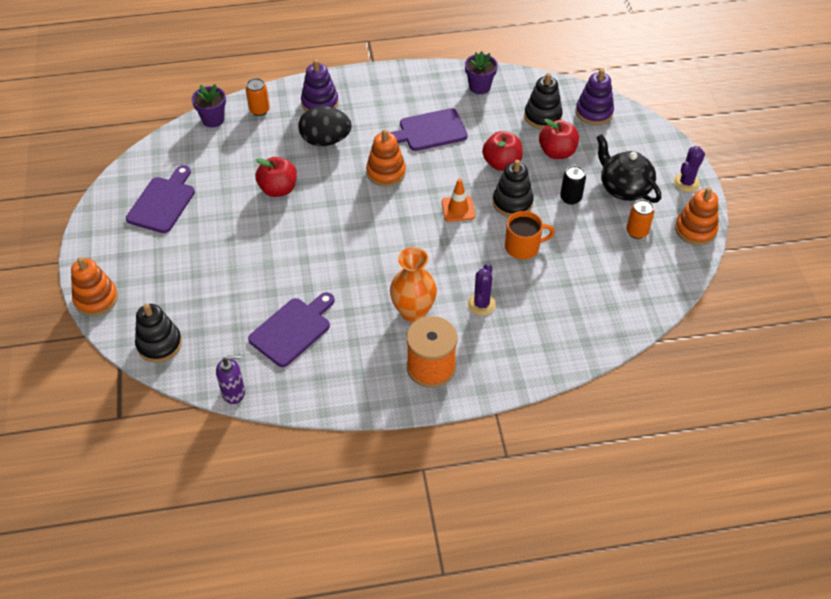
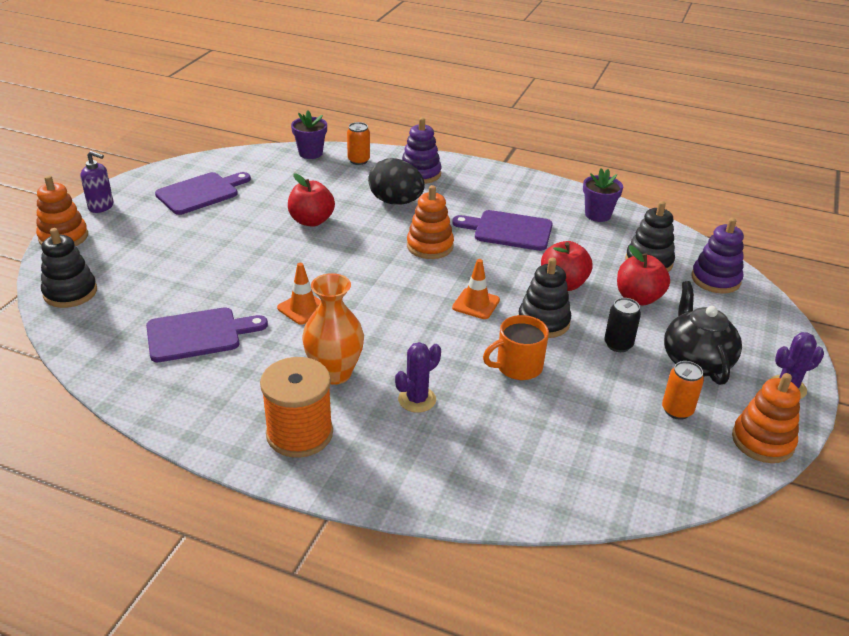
camera: 30 degrees right, 15 degrees down
(234, 392) = (84, 361): purple soap dispenser -> purple soap dispenser (101, 206)
(345, 271) = (303, 308): none -> orange traffic cone
(523, 247) = (518, 367): orange mug -> orange mug turned 135 degrees clockwise

